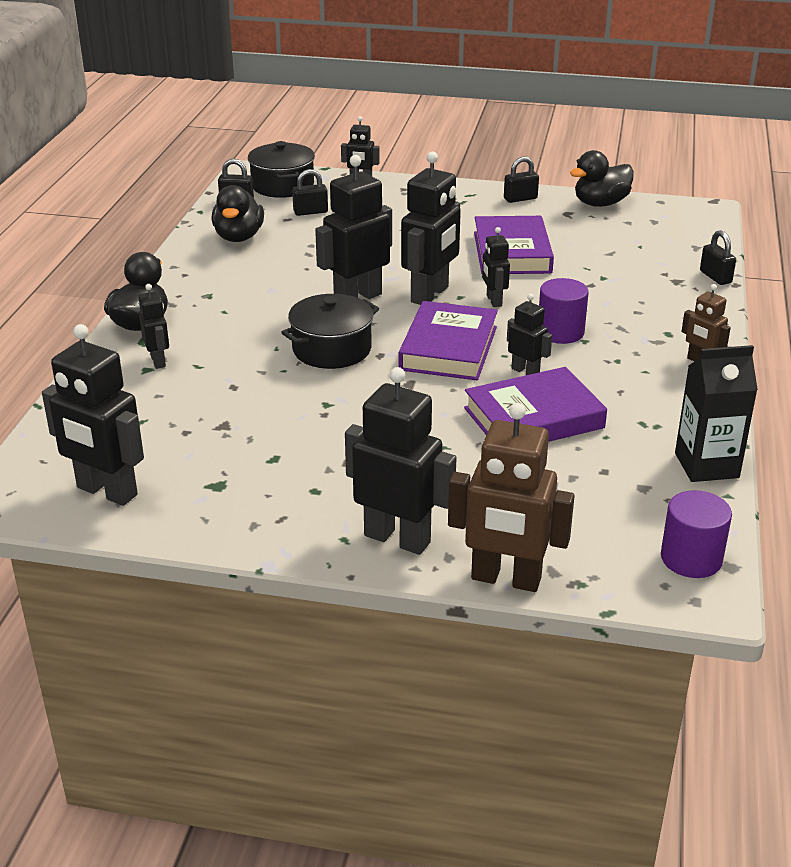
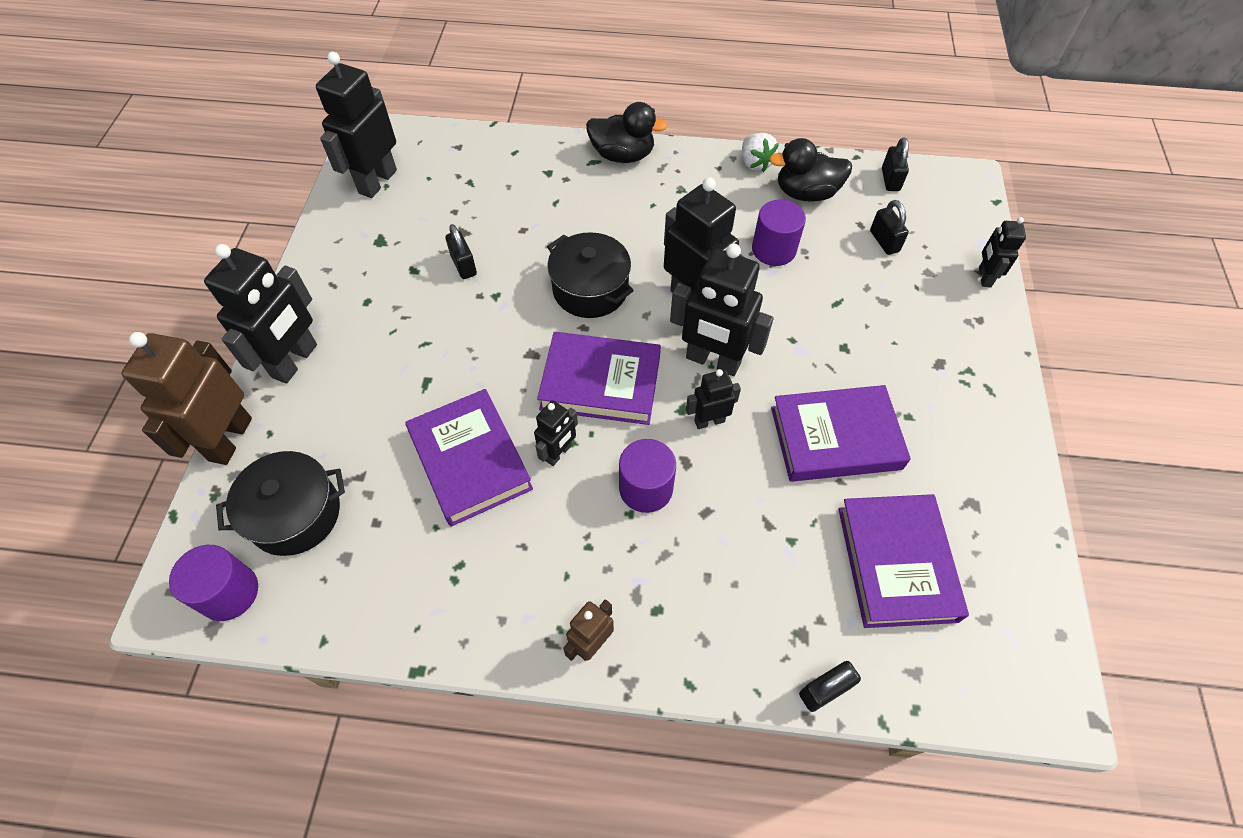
camera: 85 degrees right, 25 degrees up
(158, 361) = (561, 177): black robot -> none
(187, 256) = (755, 163): none -> white strawberry
(282, 186) = (943, 210): black pot -> black pot (295, 514)
(305, 258) = (773, 249): none -> purple cylinder
(520, 199) = (998, 446): black padlock -> black padlock (464, 265)
(600, 203) = (1020, 547): black duck -> none
(617, 243) = (896, 563): none -> purple book
(706, 465) = (377, 625): black carton -> none

